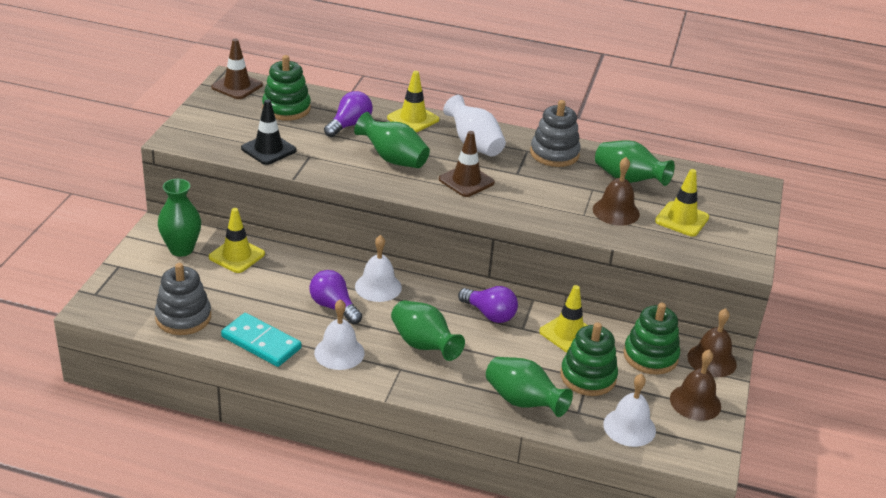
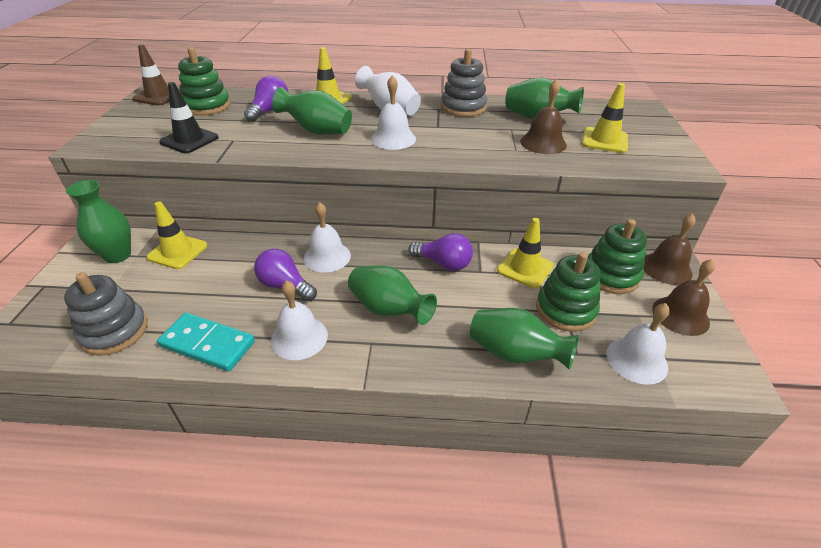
camera: 10 degrees left, 5 degrees up
(466, 181) = (393, 139): brown traffic cone -> white bell

